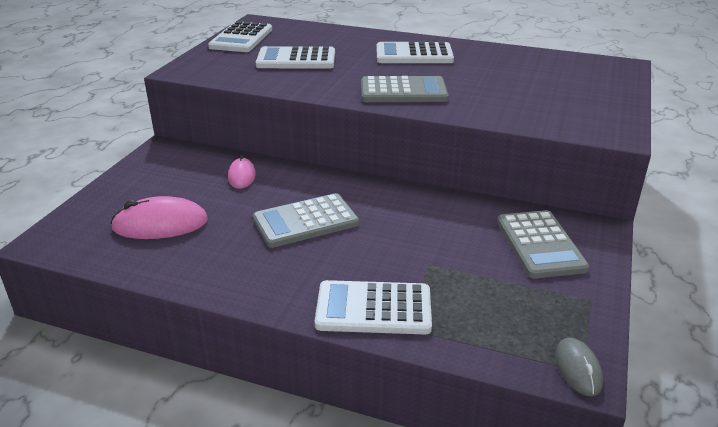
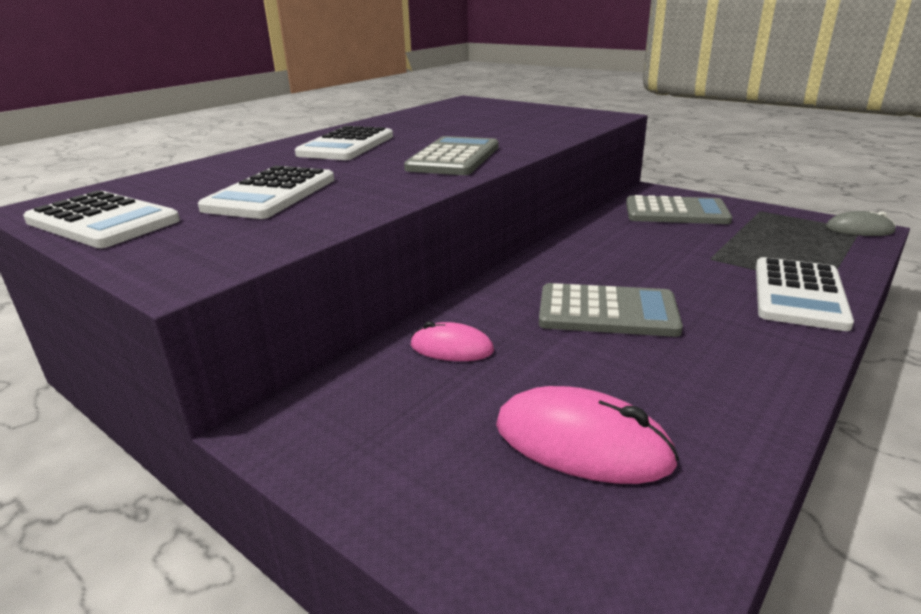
camera: 70 degrees left, 5 degrees down
(160, 224) = (582, 443): pink mouse -> pink mouse turned 75 degrees counterclockwise
(305, 221) = (607, 312): grey calculator -> grey calculator turned 75 degrees counterclockwise

